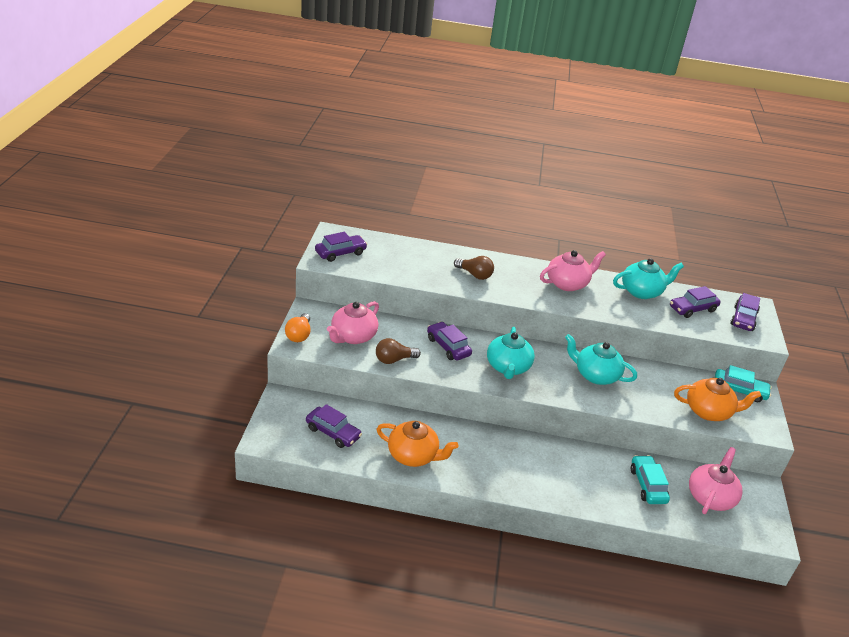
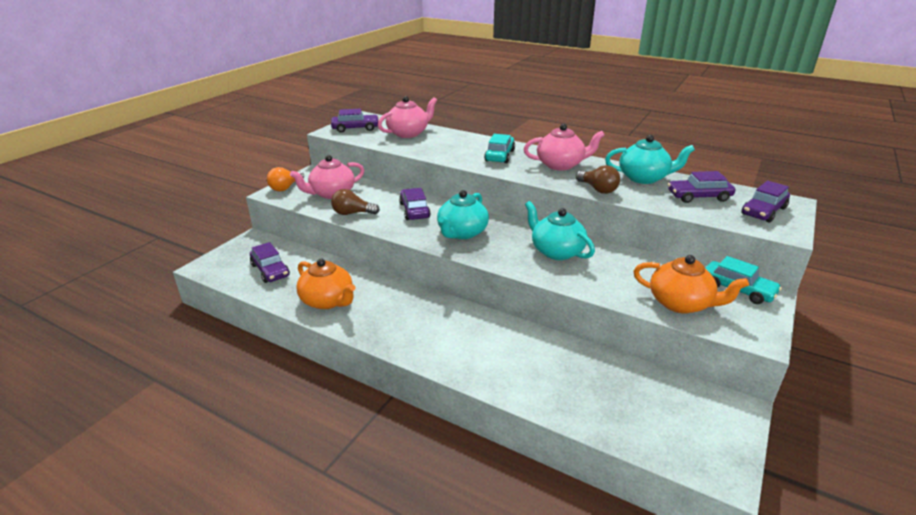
camera: 25 degrees right, 5 degrees down
(475, 275) = (467, 151): brown light bulb -> brown light bulb (597, 189)
(647, 485) = (573, 375): turquoise car -> turquoise car (499, 156)
(710, 497) = (653, 405): pink teapot -> pink teapot (408, 133)

